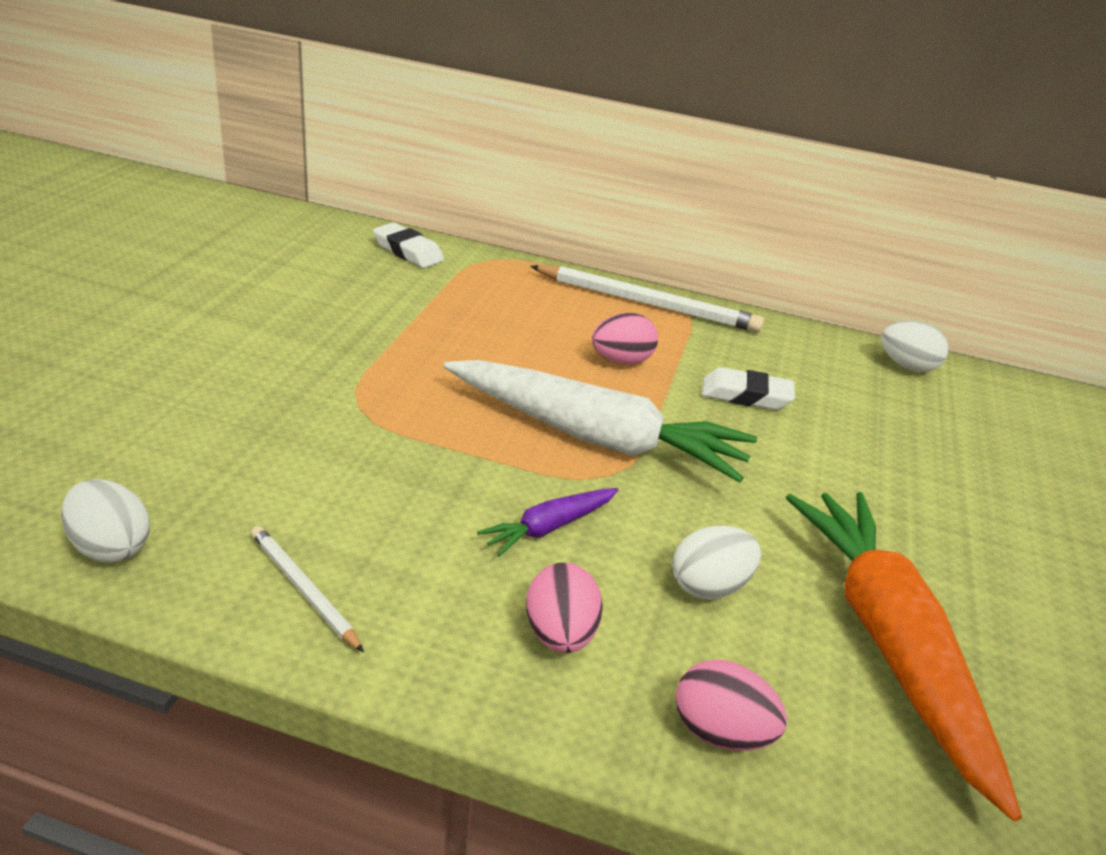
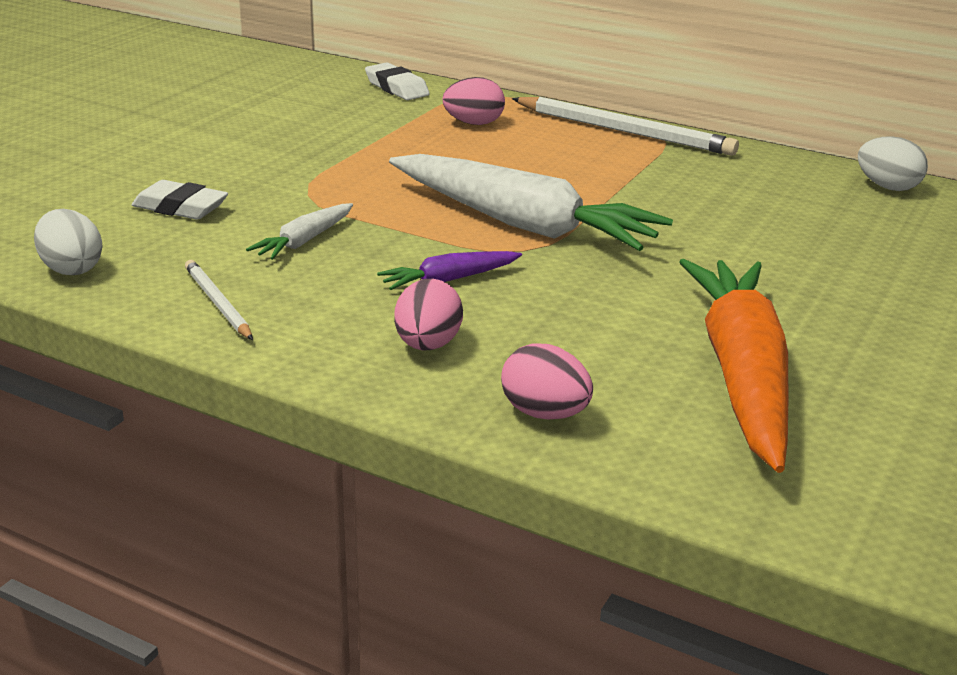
camera: 15 degrees right, 5 degrees down
(375, 480) = (304, 241): none -> white carrot
(621, 361) = (575, 172): pink egg -> pink egg (473, 123)
(709, 586) = (582, 326): white egg -> none
(746, 395) = (692, 202): white eraser -> white eraser (180, 208)

